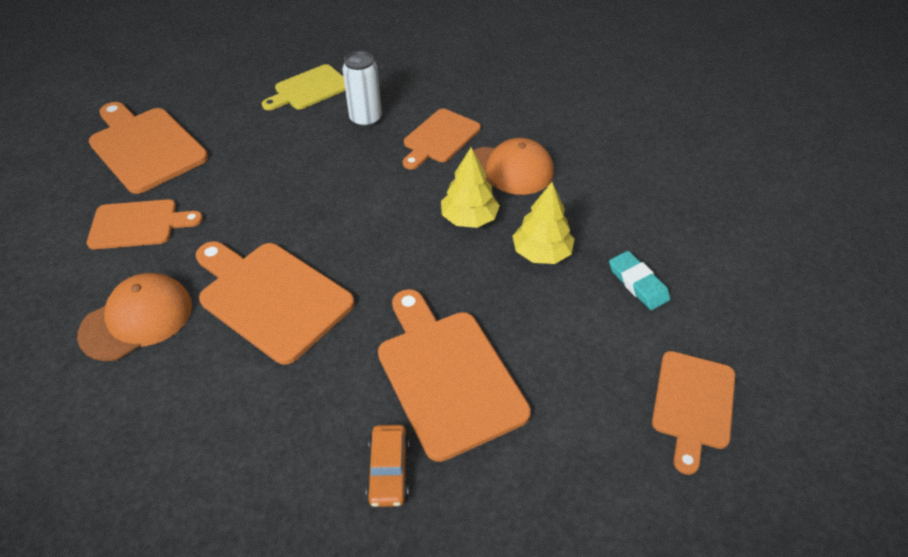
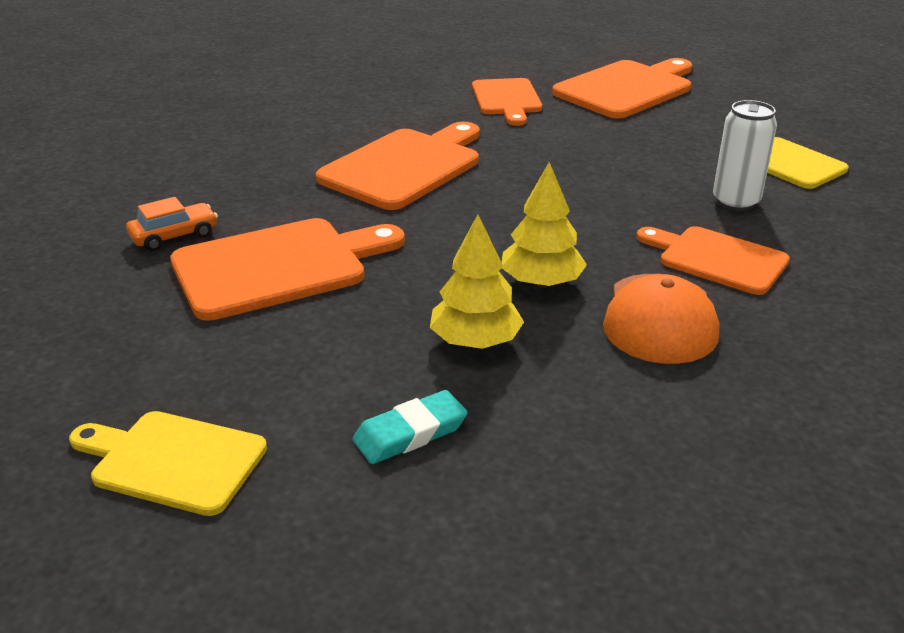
camera: 90 degrees right, 15 degrees down
(137, 319) = (383, 113): orange cap -> none
(389, 470) = (174, 236): orange car -> orange car turned 150 degrees clockwise
(692, 404) = (173, 460): orange cutting board -> yellow cutting board

